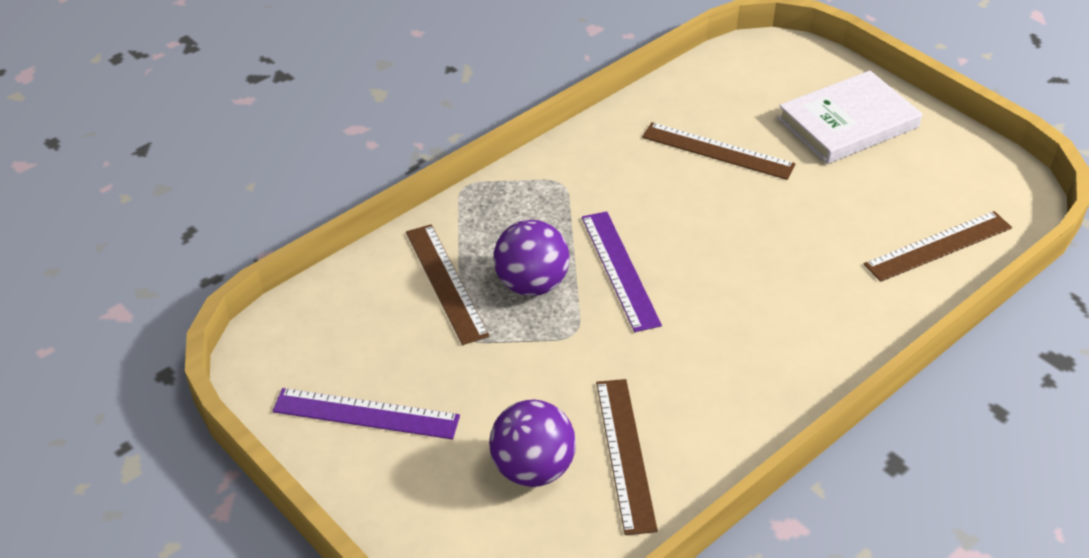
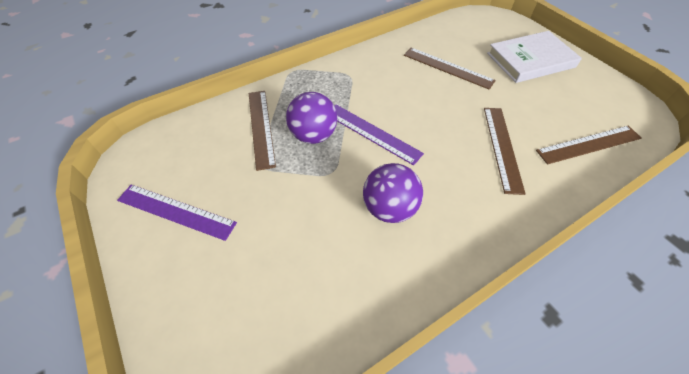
camera: 10 degrees right, 10 degrees up
(532, 469) = (273, 275): purple ball -> purple ball (389, 208)
(620, 270) = (372, 133): purple ruler -> purple ruler turned 45 degrees counterclockwise
(625, 454) = (343, 273): brown ruler -> brown ruler (502, 147)

